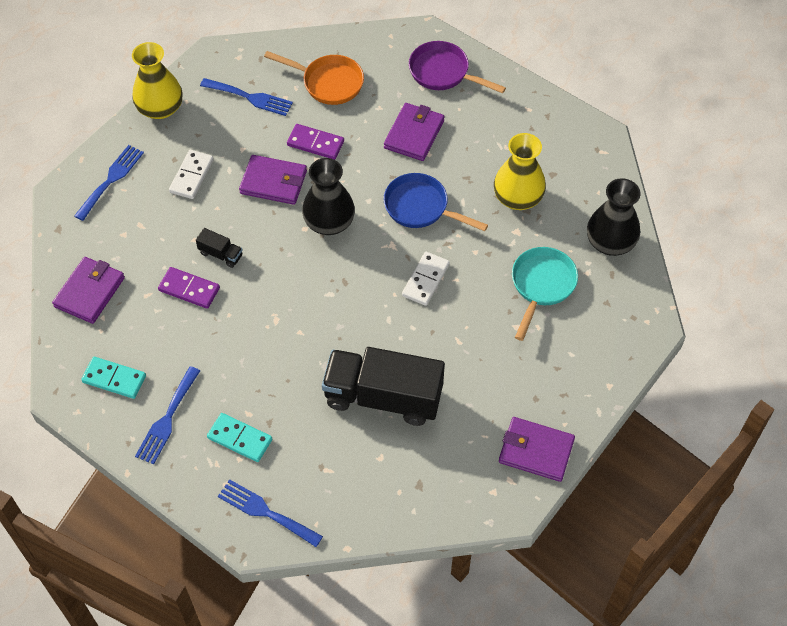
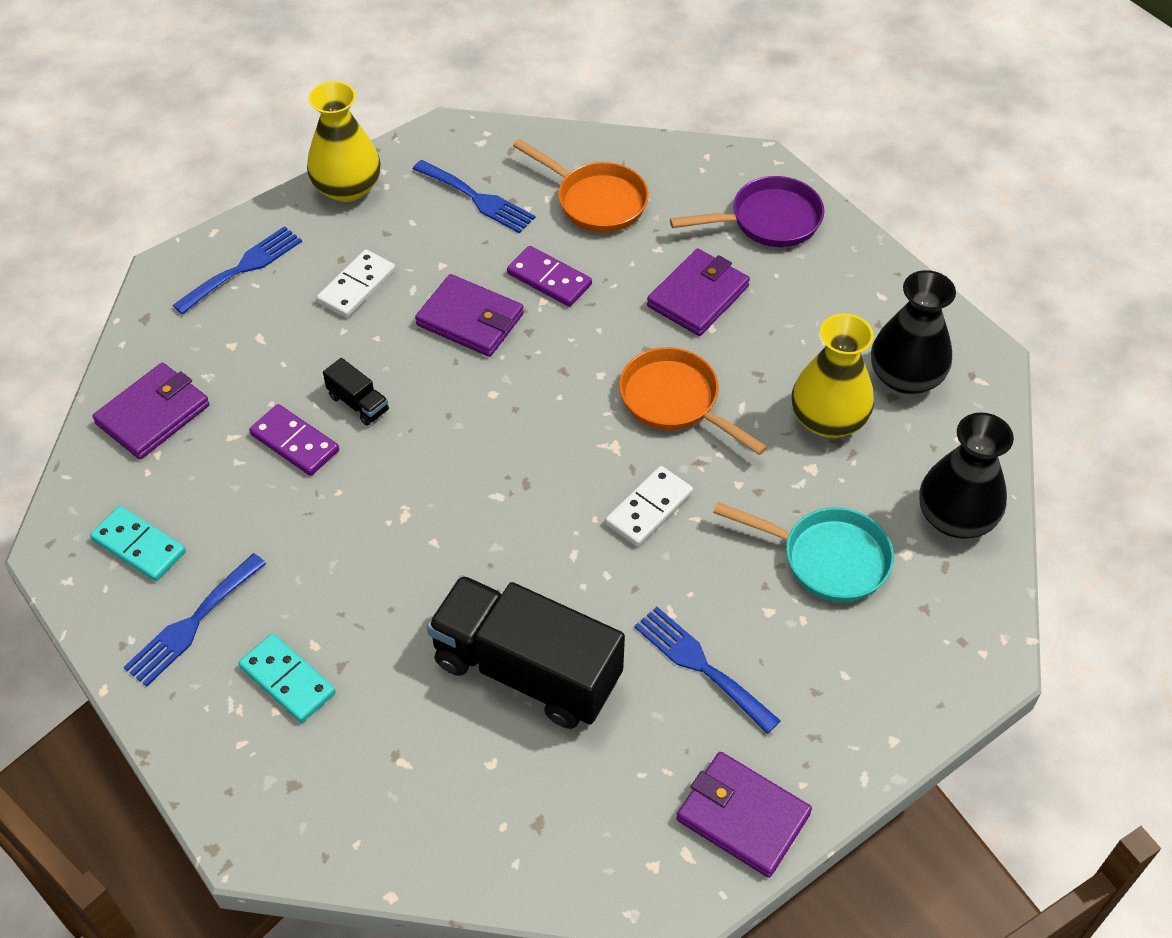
camera: 15 degrees right, 5 degrees down
(265, 512) = (285, 804): blue fork -> blue fork (701, 665)
(329, 222) = (532, 392): black vase -> black vase (905, 376)
(421, 207) = (675, 401): blue pan -> orange pan
(443, 73) = (768, 220): purple pan -> purple pan turned 120 degrees clockwise
(541, 285) = (827, 558): turquoise pan -> turquoise pan turned 75 degrees clockwise

